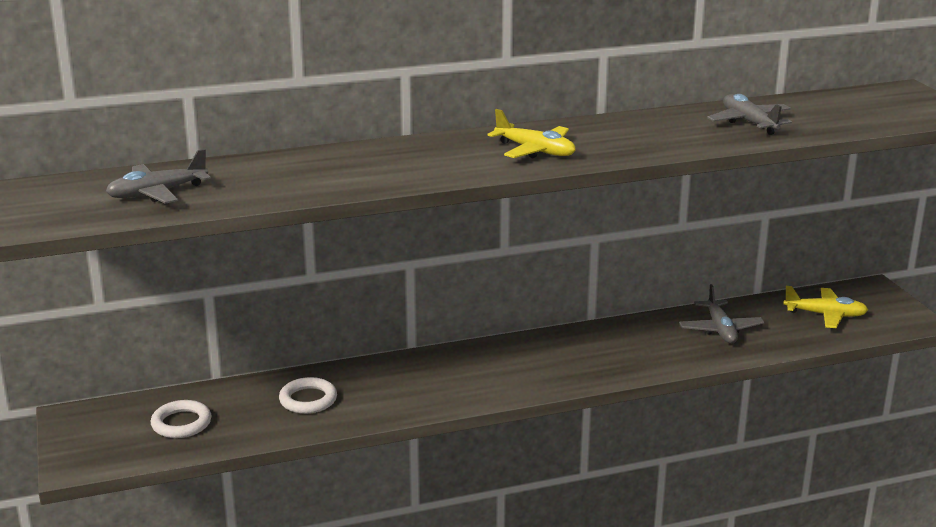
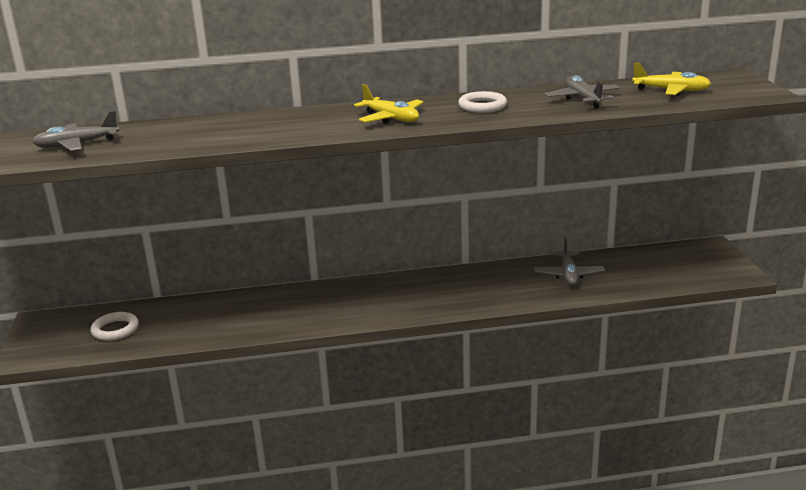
camera: 10 degrees right, 0 degrees up
(308, 400) = (218, 316): white ring -> white ring (482, 106)
(825, 315) = (662, 266): yellow plane -> yellow plane (671, 91)

